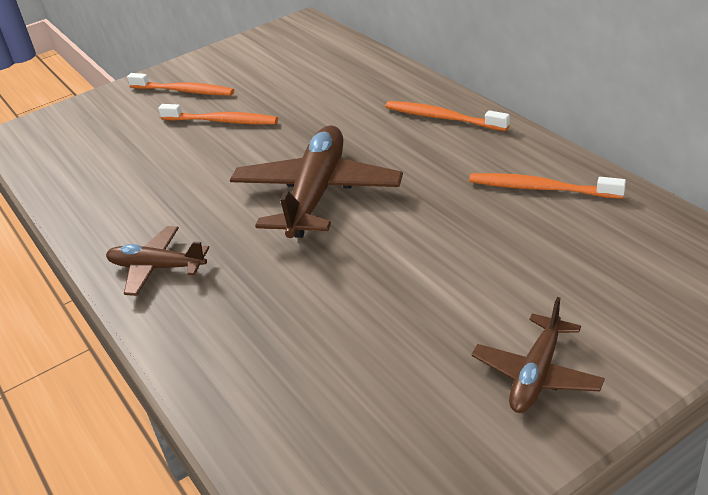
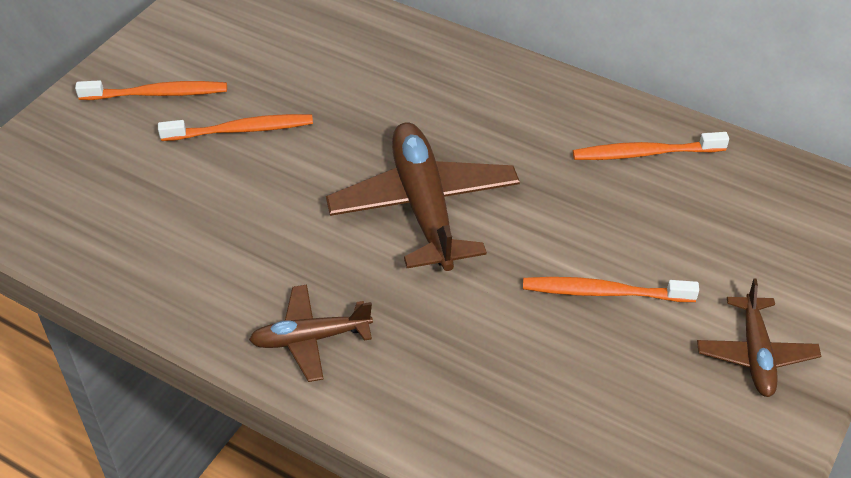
camera: 30 degrees left, 10 degrees up
(442, 118) = (495, 83): orange toothbrush -> orange toothbrush (604, 292)

